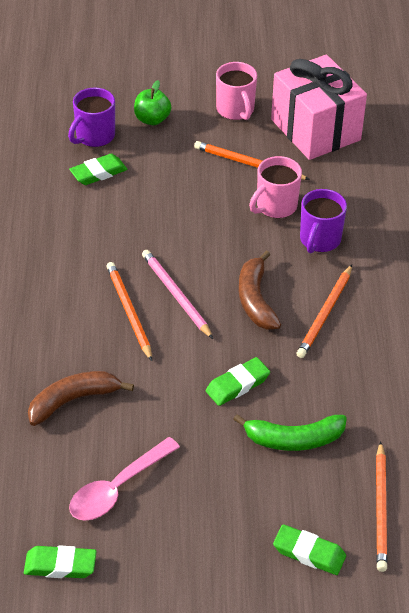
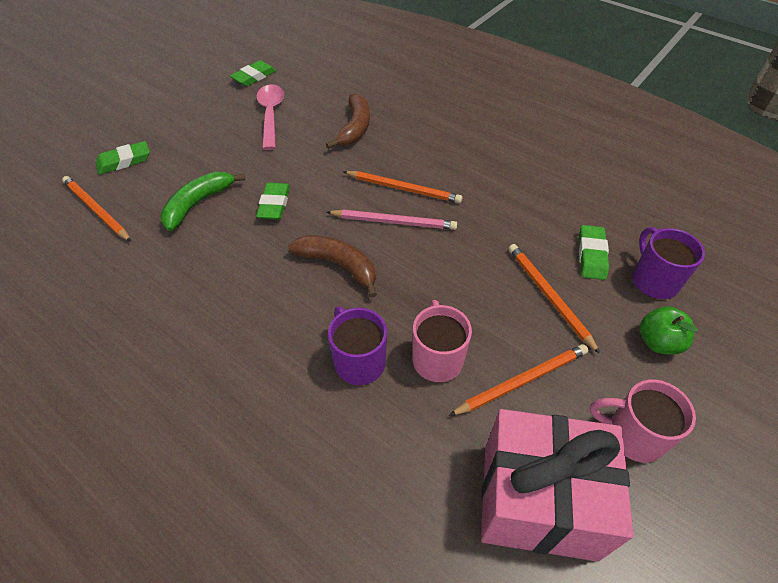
camera: 130 degrees right, 5 degrees up
(325, 313) = (274, 300): orange pencil -> orange pencil (549, 297)

